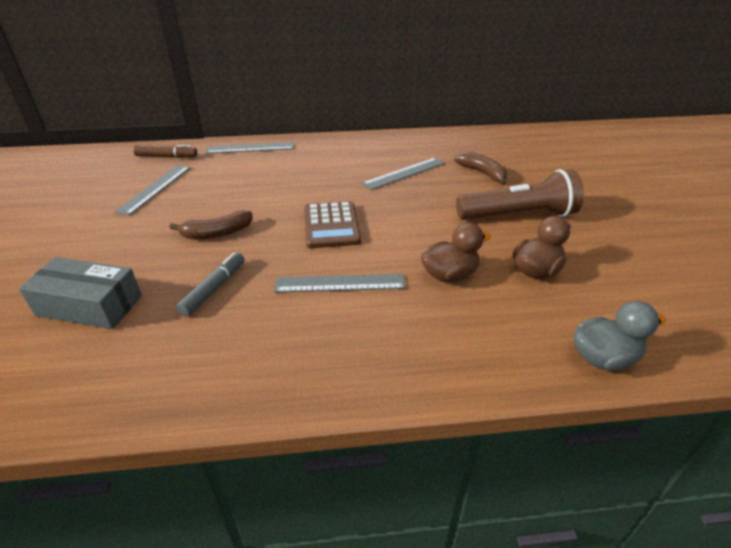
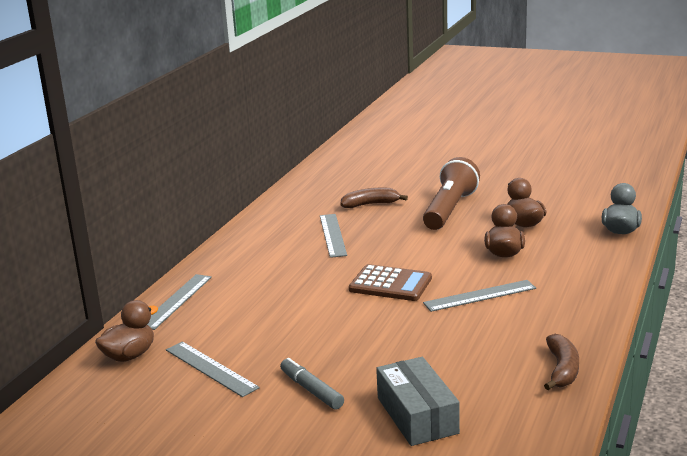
camera: 60 degrees left, 15 degrees down
(90, 305) = (417, 415): grey box -> grey box turned 60 degrees counterclockwise
(166, 156) = (129, 355): brown marker -> brown duck
(214, 289) = (442, 351): grey marker -> grey marker (311, 390)
(217, 233) = (349, 340): brown banana -> brown banana (562, 370)
(340, 283) = (480, 296): grey ruler -> grey ruler turned 45 degrees clockwise

